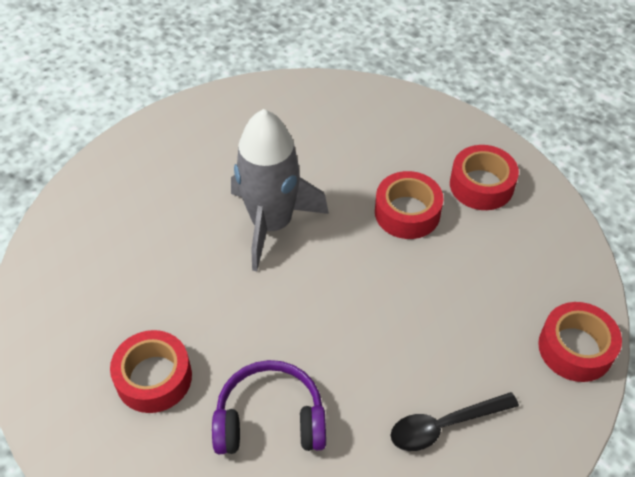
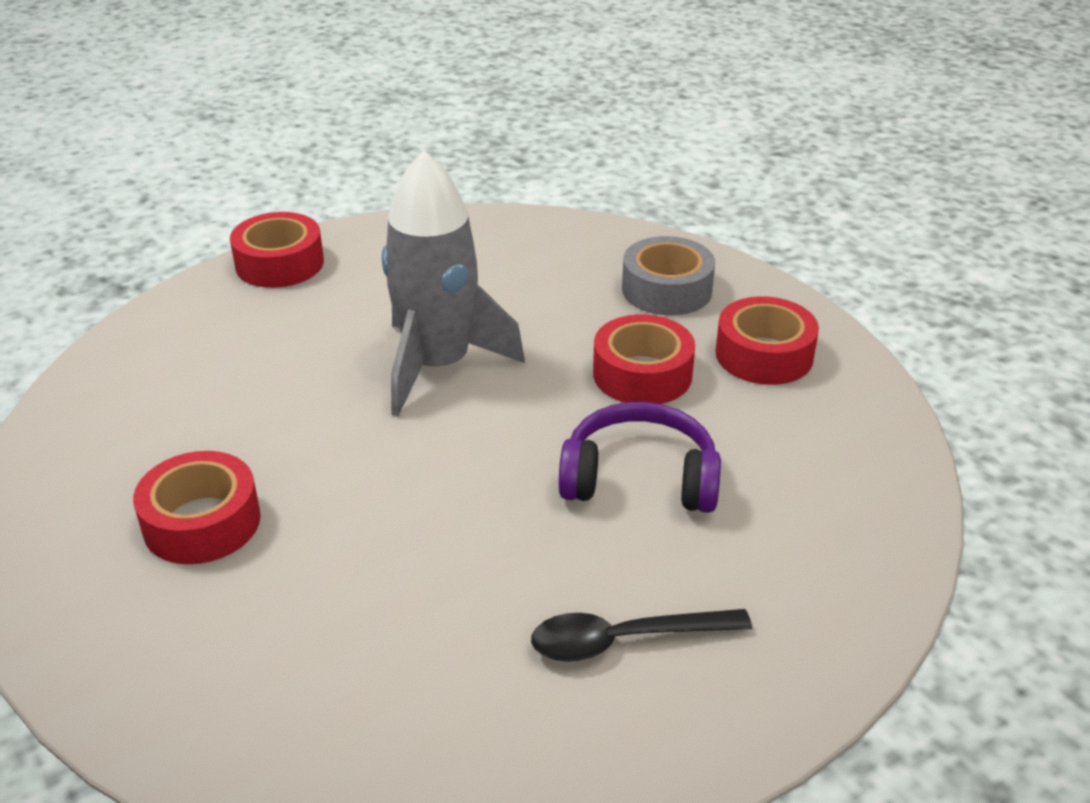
camera: 10 degrees right, 15 degrees down
(270, 419) = (355, 595): purple headphones -> purple headphones (640, 478)
(406, 136) = (666, 290): none -> grey tape
(575, 348) = (865, 568): red tape -> red tape (279, 263)

